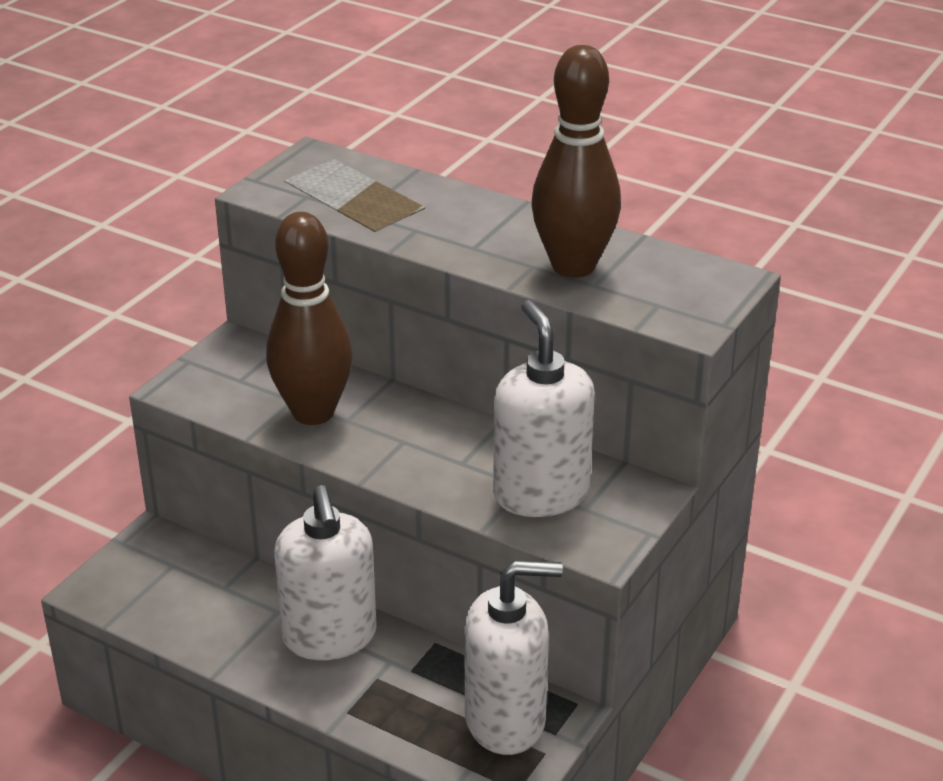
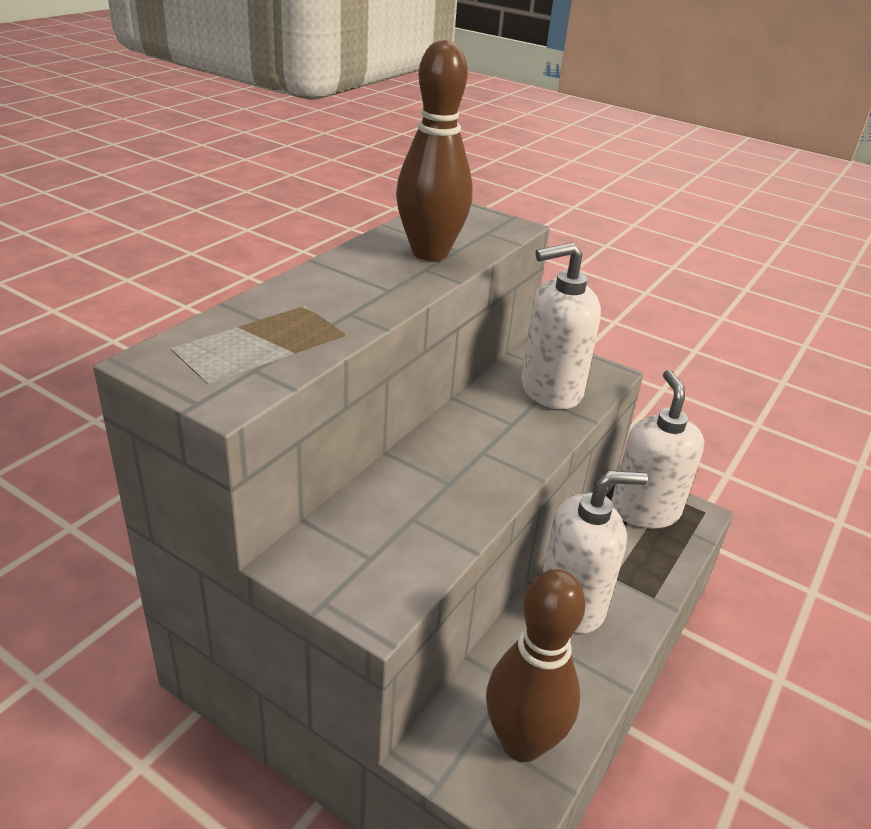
camera: 90 degrees left, 0 degrees up
(313, 412) = (437, 504): brown bowling pin -> brown bowling pin (522, 742)

